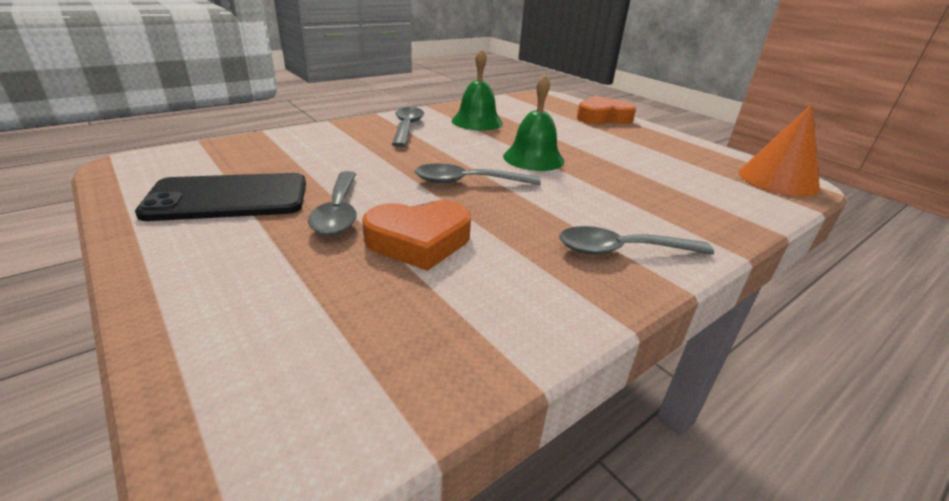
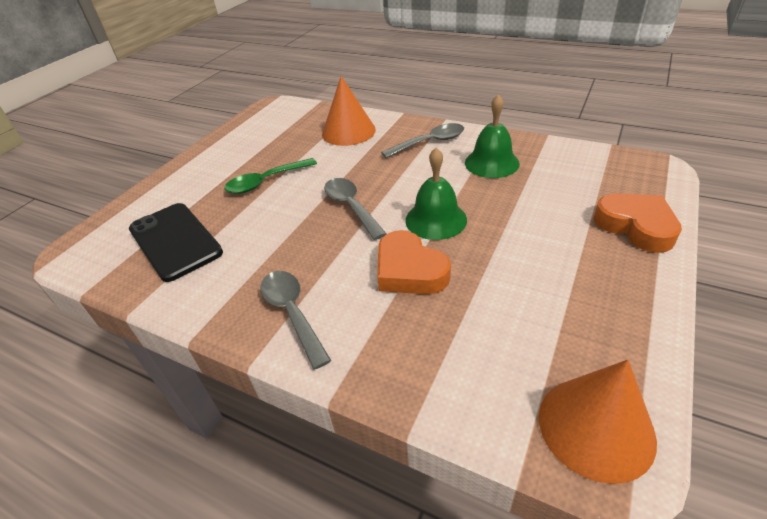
camera: 70 degrees right, 10 degrees up
(228, 198) = (257, 146): black phone -> black phone (175, 241)
(312, 147) = (348, 131): none -> orange cone
(338, 212) = (265, 182): grey spoon -> green spoon
(419, 241) = (249, 222): orange heart -> orange heart (409, 270)

